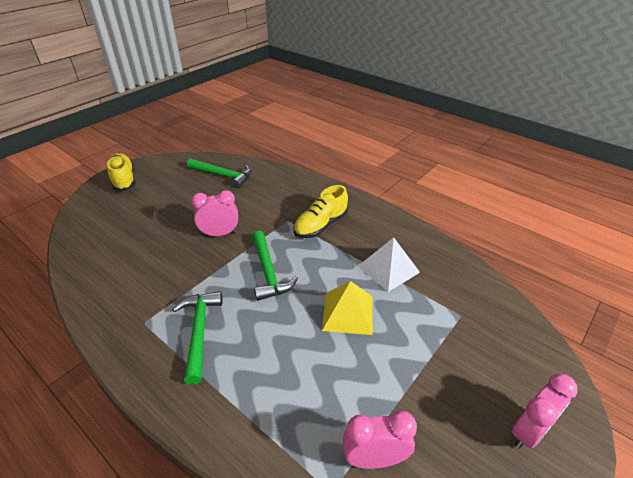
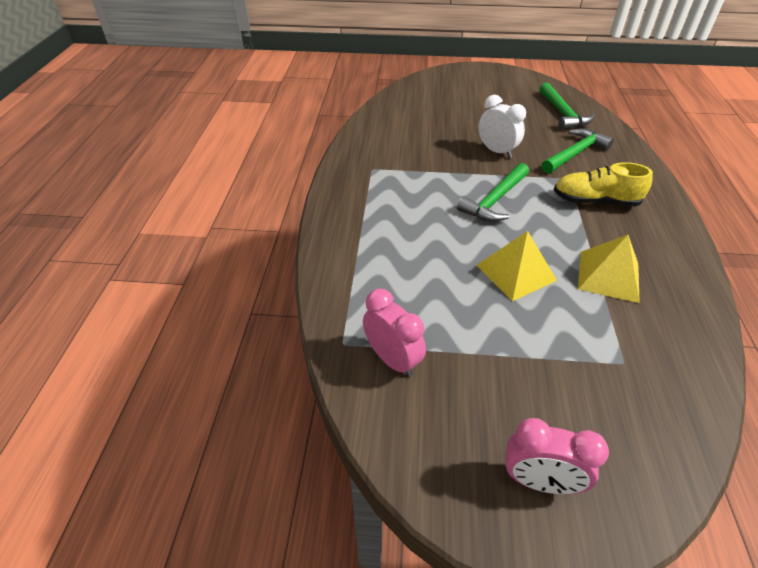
camera: 55 degrees right, 5 degrees up
(124, 179) = (479, 75): yellow shoe -> none
(199, 332) = (395, 198): green hammer -> green hammer (575, 153)
(219, 234) = (496, 151): pink clock -> white clock
(388, 269) = (608, 276): white pyramid -> yellow pyramid

